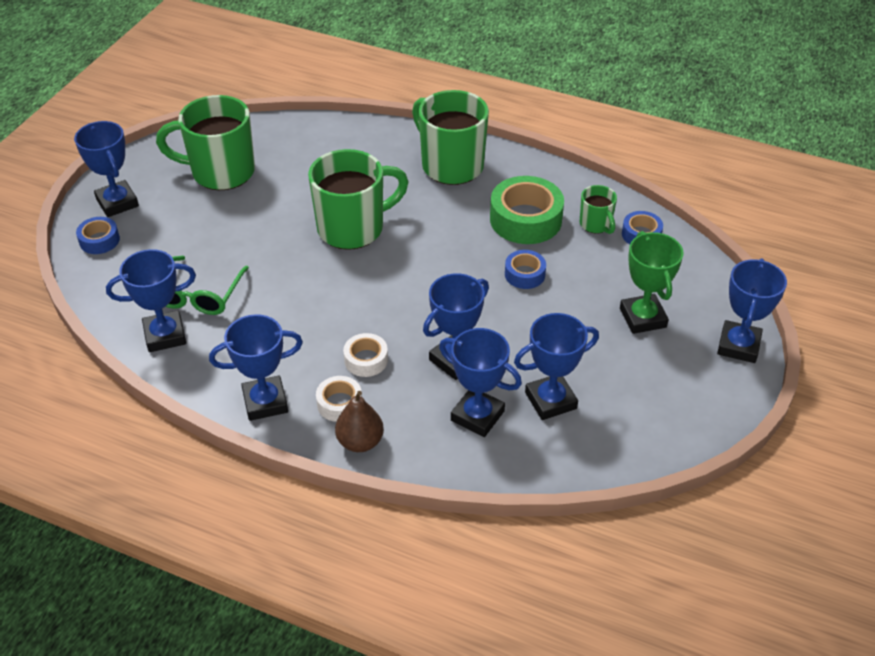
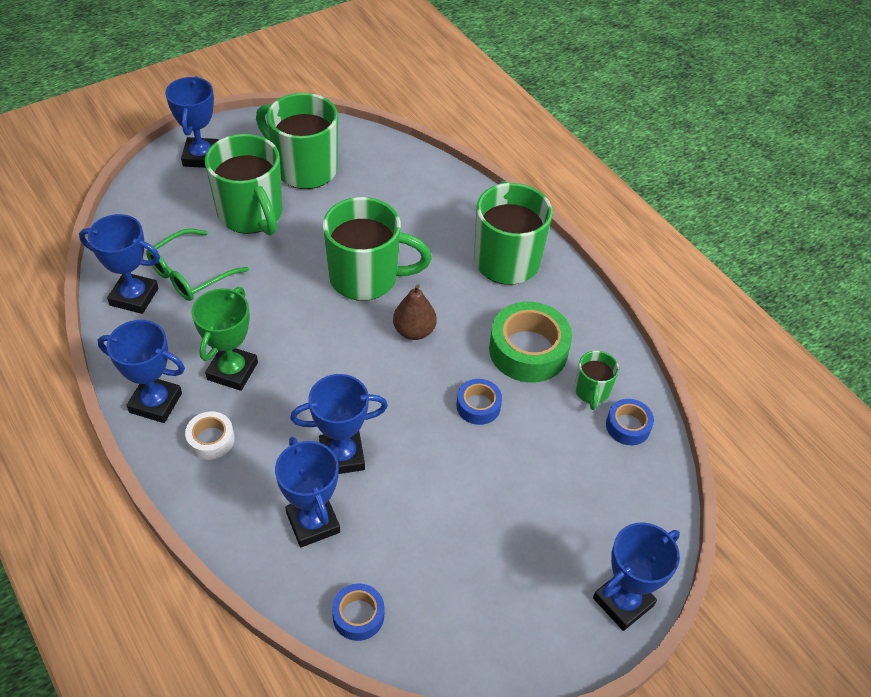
camera: 30 degrees right, 5 degrees up
(99, 240) = (159, 184): blue tape -> blue tape (358, 615)
(208, 226) = (251, 215): none -> green mug
(360, 442) = (196, 486): brown pear -> brown pear (414, 331)
(366, 360) = (267, 411): white tape -> none
(550, 400) = (390, 547): blue trophy -> none
(643, 318) = (552, 515): green trophy -> green trophy (232, 371)

